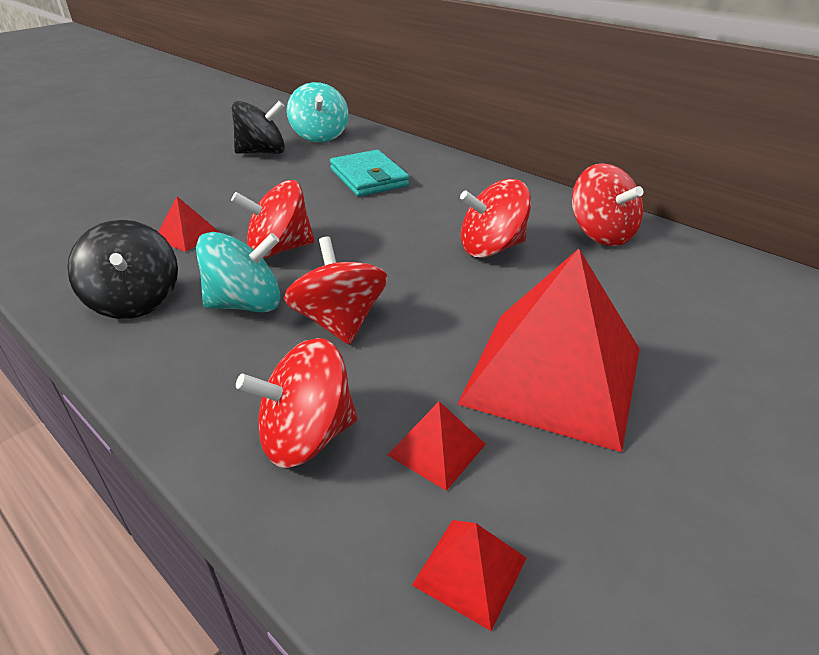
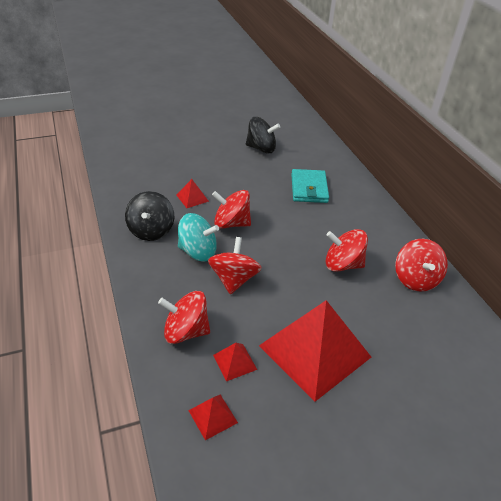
camera: 25 degrees right, 5 degrees up
(320, 136) = (302, 145): turquoise spinning top -> none

